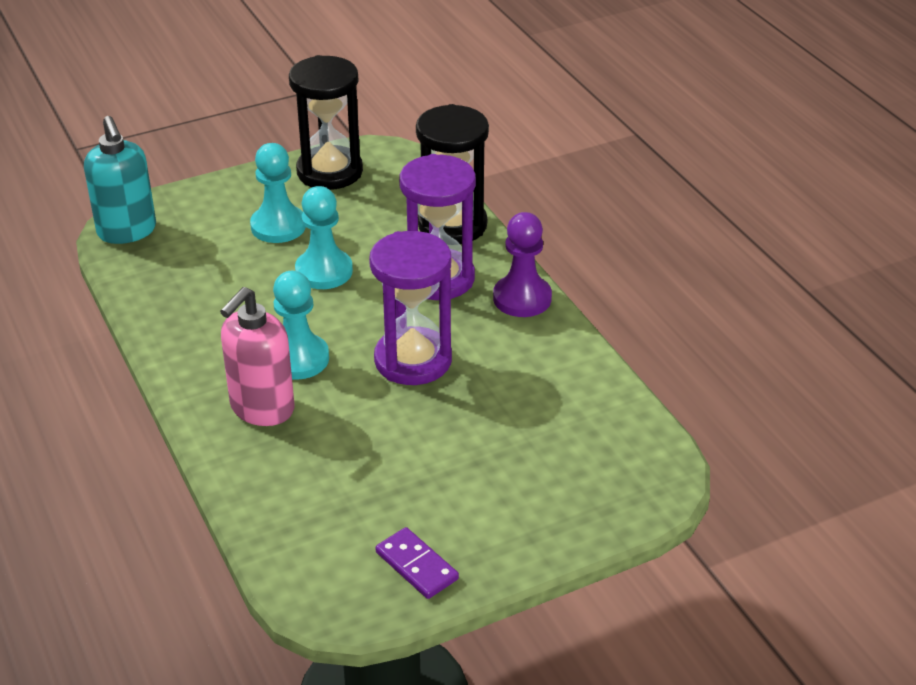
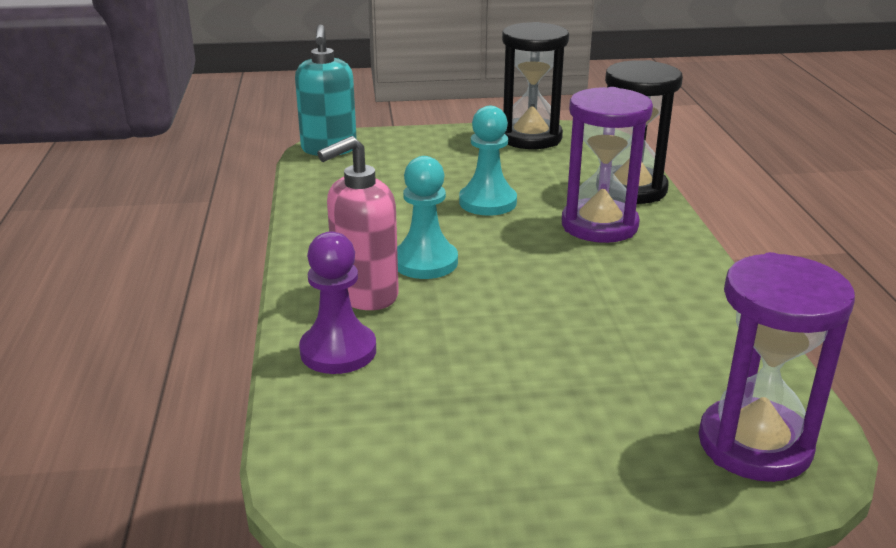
camera: 20 degrees right, 10 degrees down
(278, 226) = (463, 165): turquoise pawn -> none
(413, 360) = (542, 284): purple hourglass -> purple hourglass (754, 444)
(417, 565) = (451, 483): purple domino -> none
(522, 298) = (683, 255): purple pawn -> purple pawn (338, 351)

